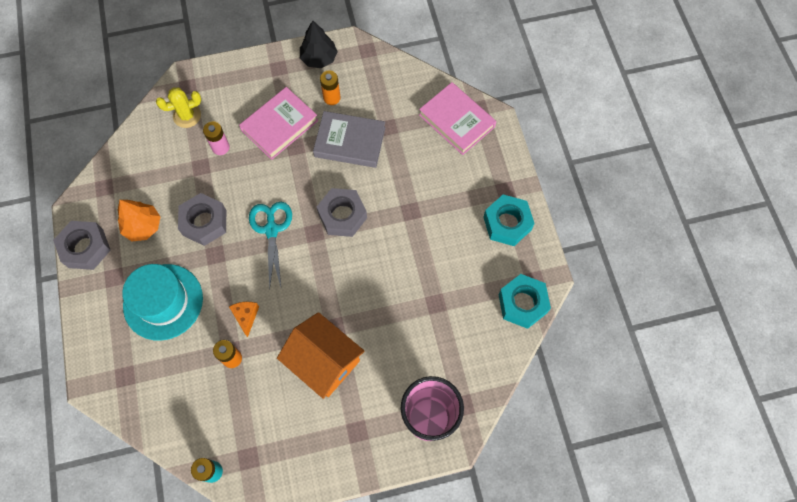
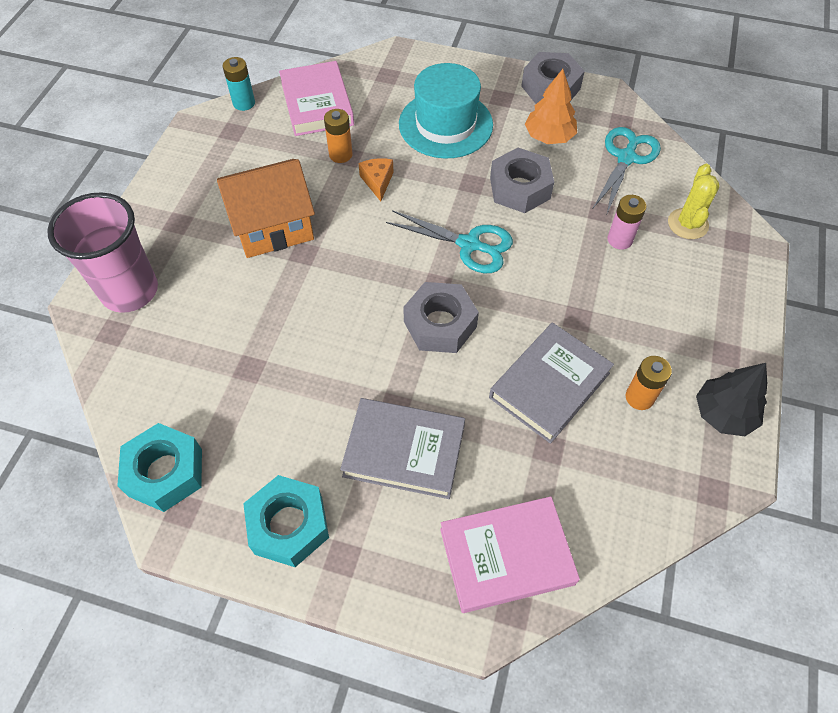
camera: 120 degrees right, 10 degrees down
(141, 170) = (626, 158): none -> turquoise scissors
(246, 316) = (377, 182): orange cheese -> orange cheese turned 120 degrees counterclockwise
(279, 126) = (621, 314): pink book -> pink book (317, 103)
(433, 192) = (404, 451): none -> grey book

